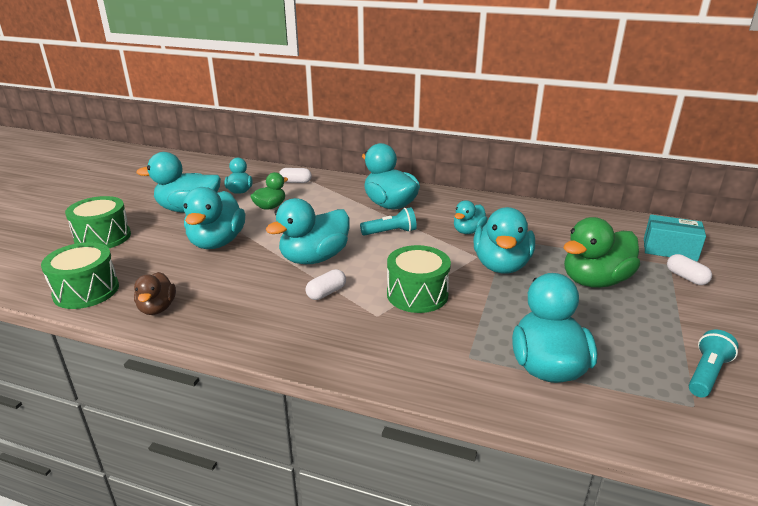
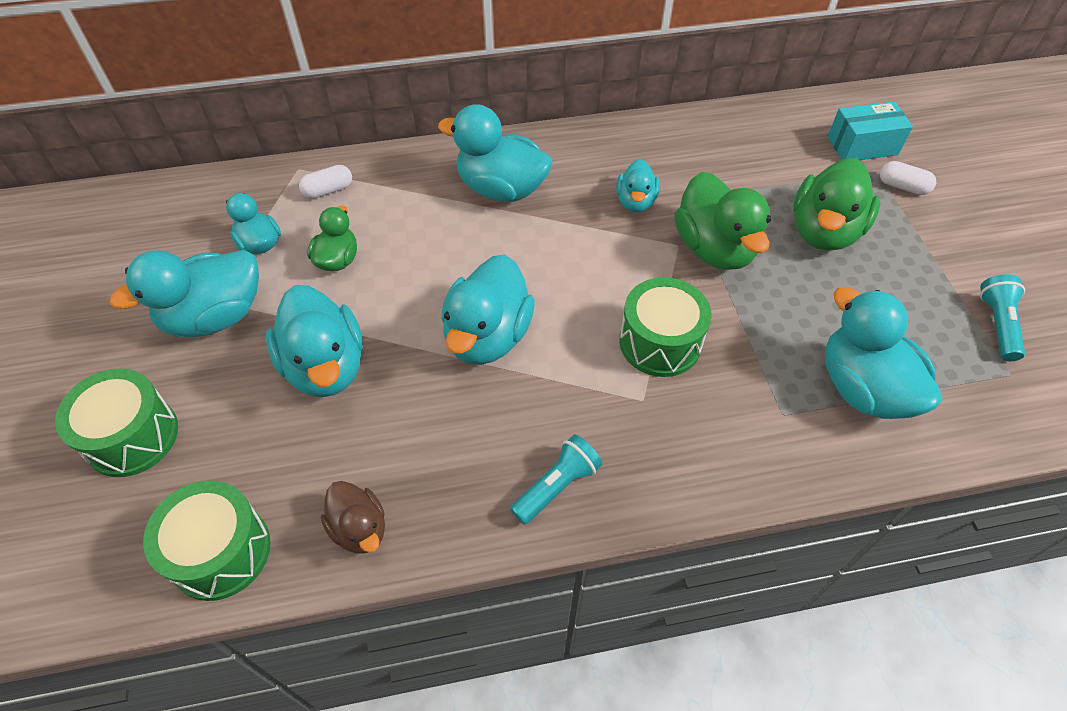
camera: 30 degrees left, 25 degrees up
(326, 293) = (554, 391): white capsule -> none
(390, 232) = (544, 244): turquoise flashlight -> turquoise flashlight (557, 486)
(501, 265) = (714, 249): turquoise duck -> green duck

